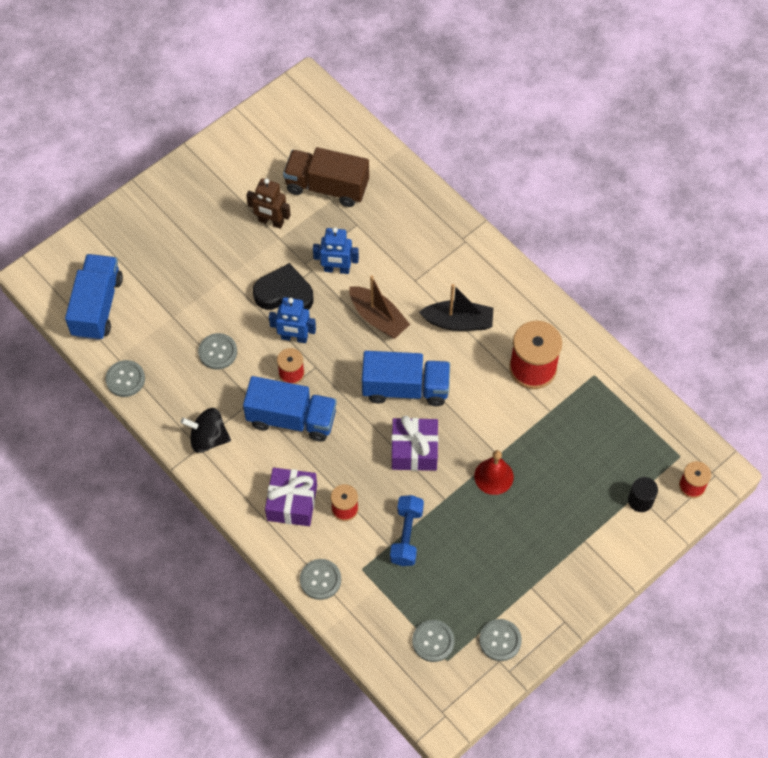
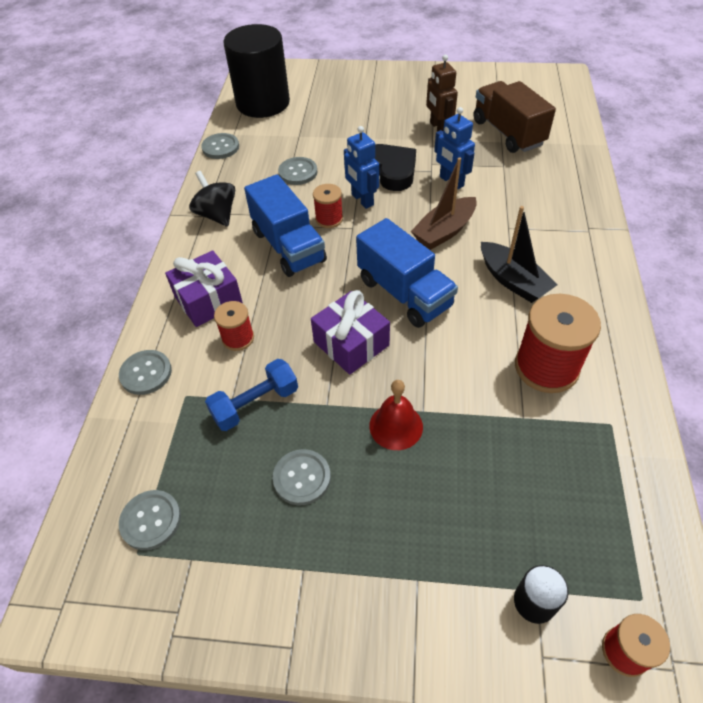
camera: 50 degrees right, 10 degrees down
(97, 306) = (263, 103): blue truck -> black cylinder
(378, 318) = (444, 231): brown boat -> brown boat turned 45 degrees clockwise
(500, 640) = (205, 591): grey button -> grey button (302, 478)

